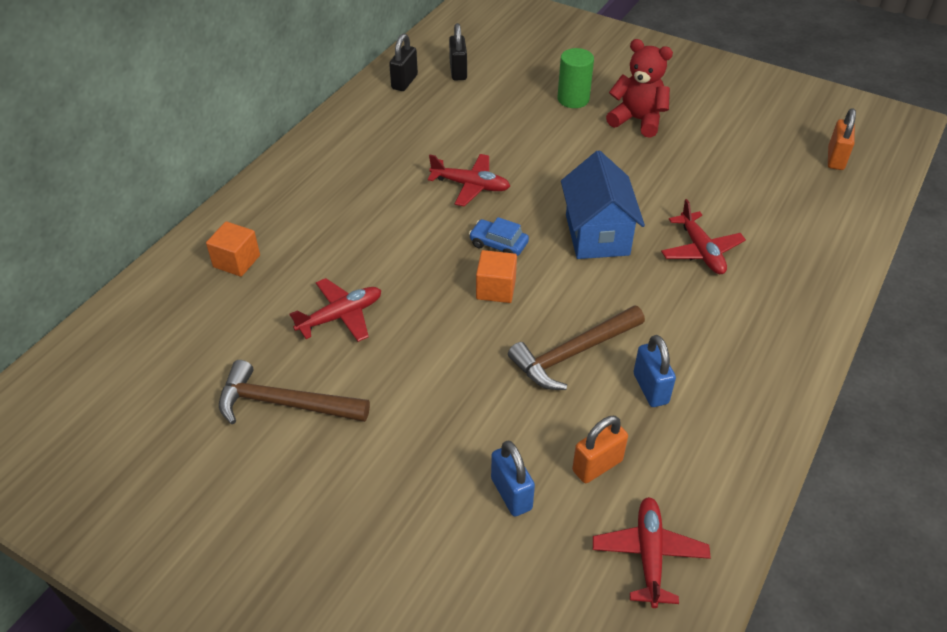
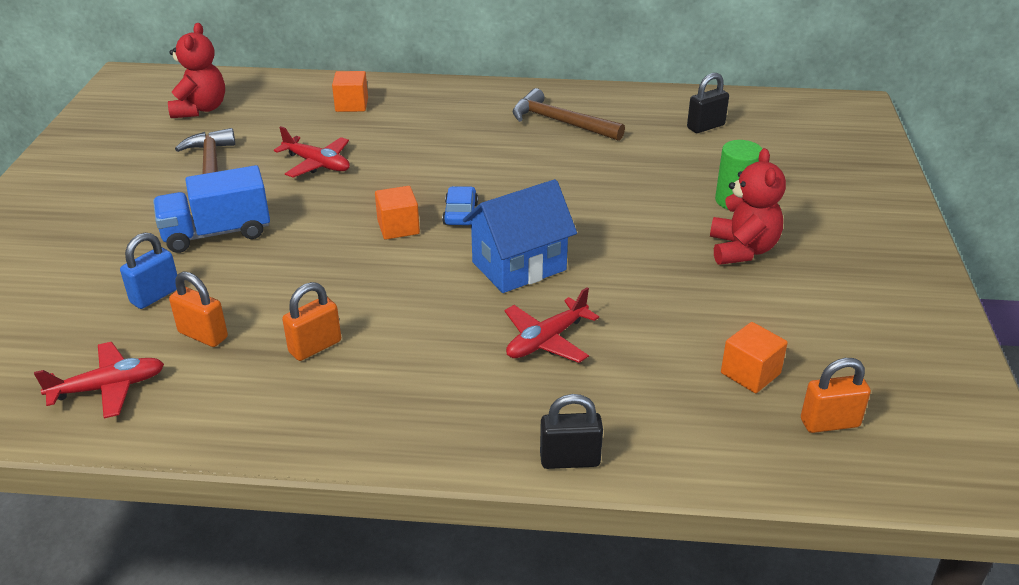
camera: 65 degrees right, 10 degrees down
(132, 388) = (200, 109): none -> red teddy bear
(404, 82) = (656, 105): black padlock -> black padlock (570, 460)
(423, 422) = (217, 233): none -> blue truck
(471, 186) = (533, 178): red plane -> none
(573, 353) = (338, 290): brown hammer -> brown hammer (560, 122)
(650, 388) = (315, 347): blue padlock -> orange padlock
(776, 171) = (750, 373): none -> orange cube

